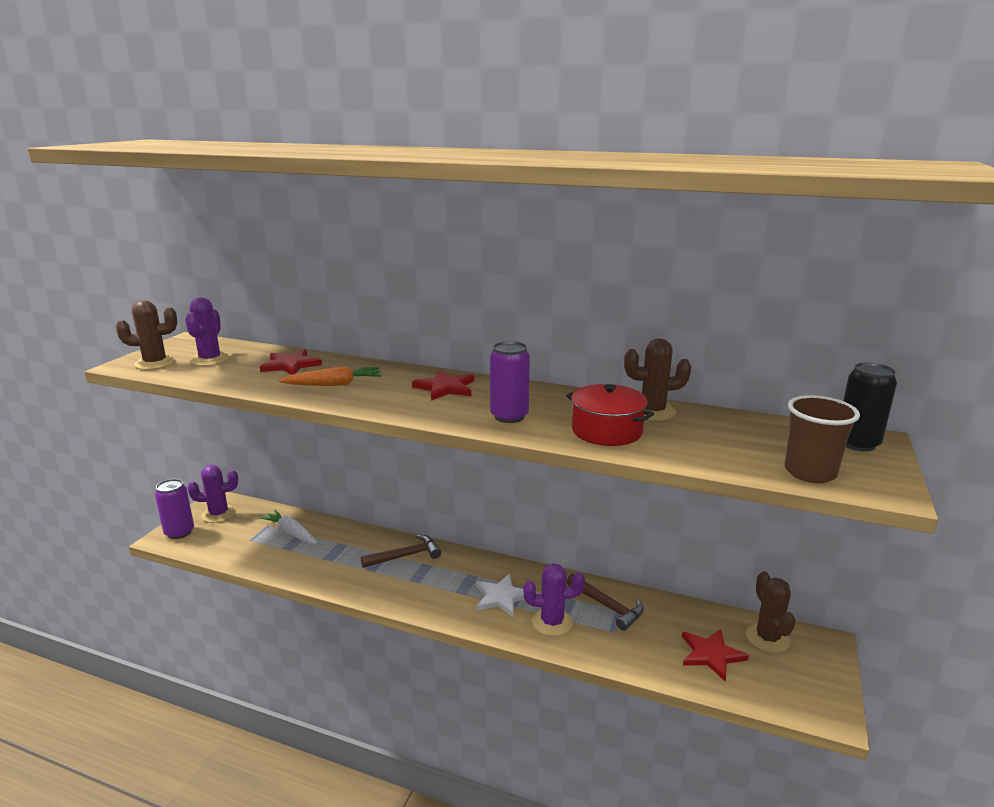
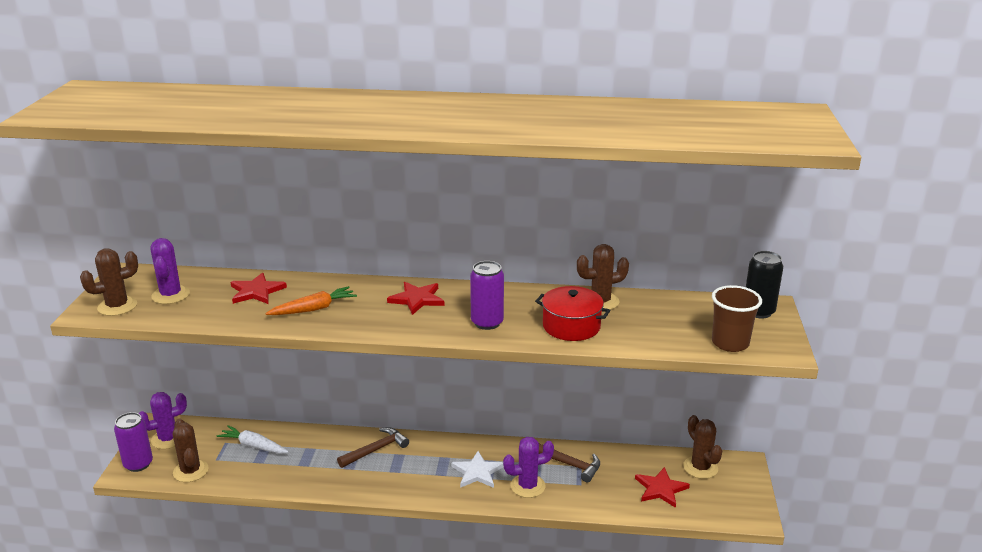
camera: 15 degrees left, 5 degrees up
(221, 547) = (190, 471): none -> brown cactus

